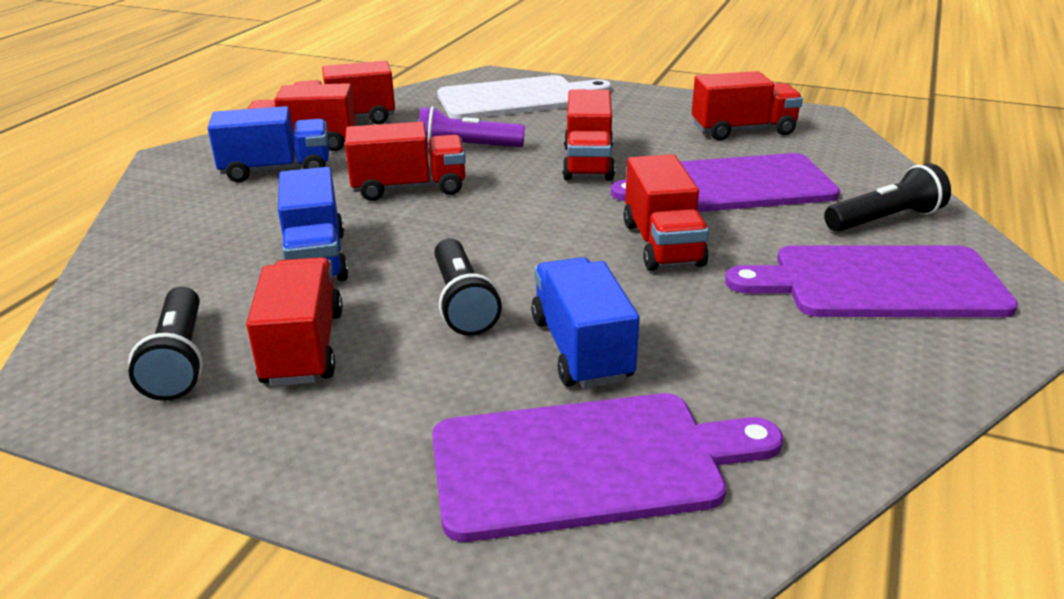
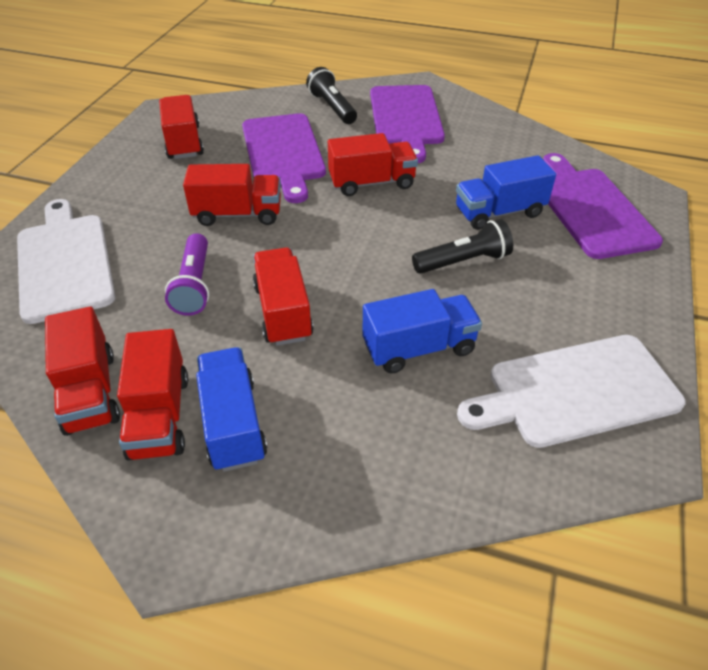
camera: 95 degrees left, 15 degrees up
(179, 359) = (576, 391): black flashlight -> white cutting board
(303, 348) = (539, 328): red truck -> none

